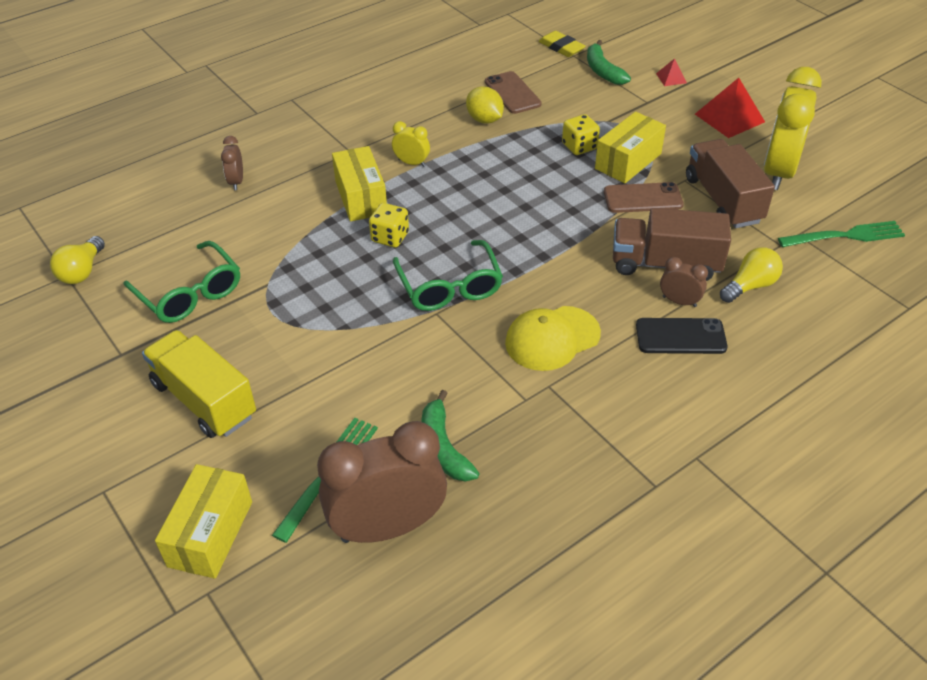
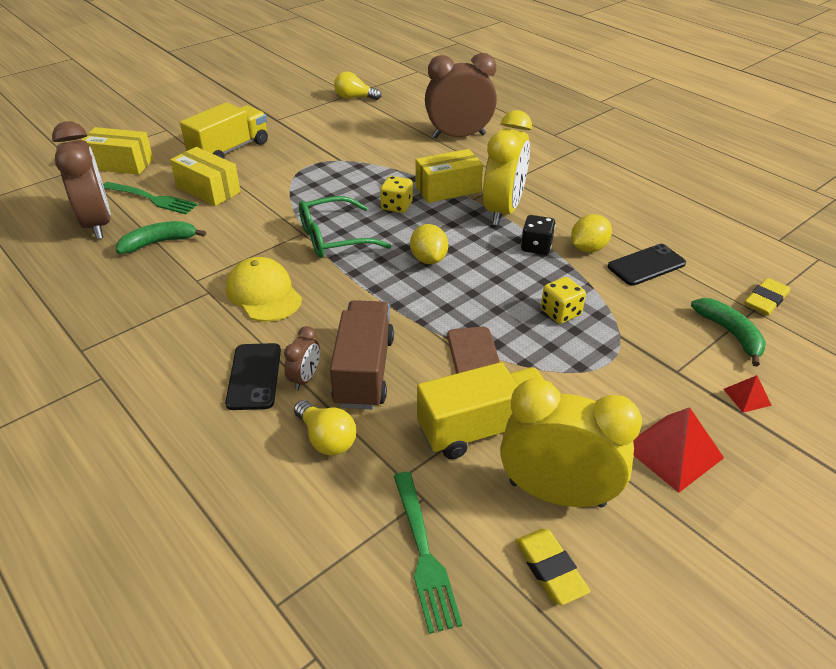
camera: 85 degrees right, 5 degrees down
(190, 293) = (331, 134): green glasses -> none
(236, 182) = (458, 136): brown clock -> brown clock, size x2.22
(411, 163) = (503, 210): yellow clock -> yellow clock, size x2.22
(479, 149) = (536, 247): none -> black dice
(495, 218) = (428, 259): none -> yellow lemon
(512, 93) = (646, 265): brown phone -> black phone
(602, 71) = (730, 334): green banana -> green banana turned 90 degrees clockwise
(628, 161) = (543, 349): yellow box -> yellow box (208, 190)
(723, 200) = (483, 428): brown truck -> yellow truck
(840, 182) = (550, 569): none -> yellow eraser

